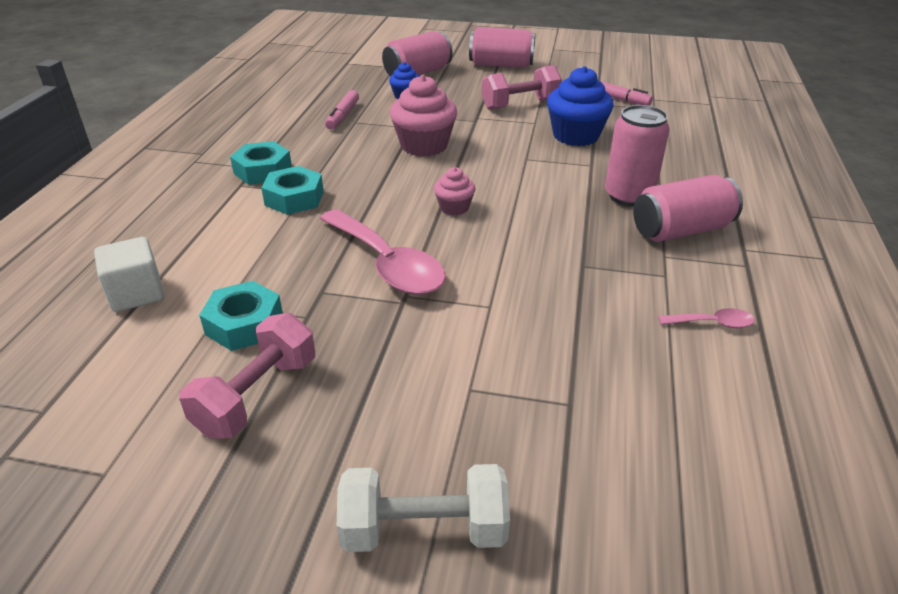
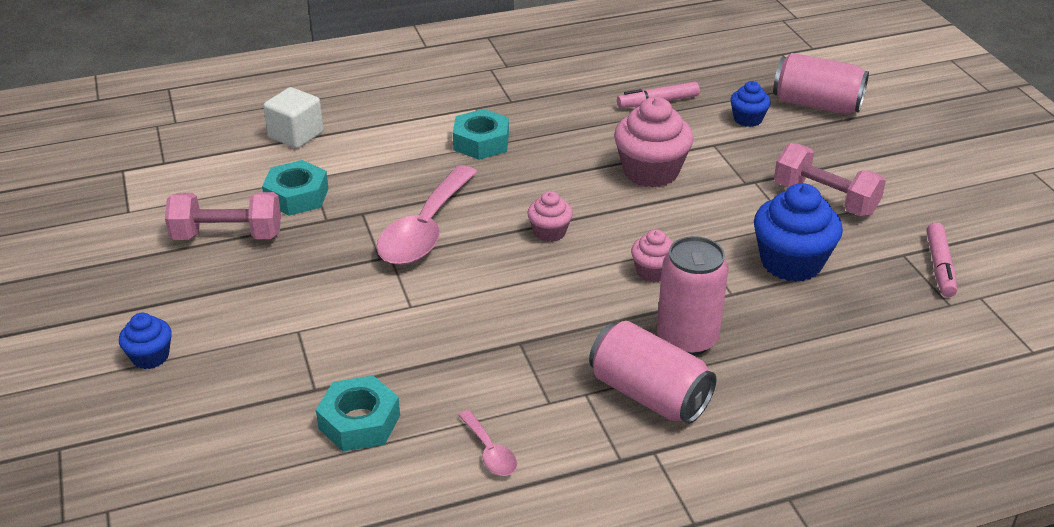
camera: 60 degrees right, 0 degrees up
(263, 171) = (509, 107): turquoise nut -> turquoise nut (359, 422)
(424, 529) = (150, 357): white dumbbell -> blue cupcake
(501, 65) = (920, 150): pink can -> none
(543, 183) = (653, 272): none -> pink cupcake

